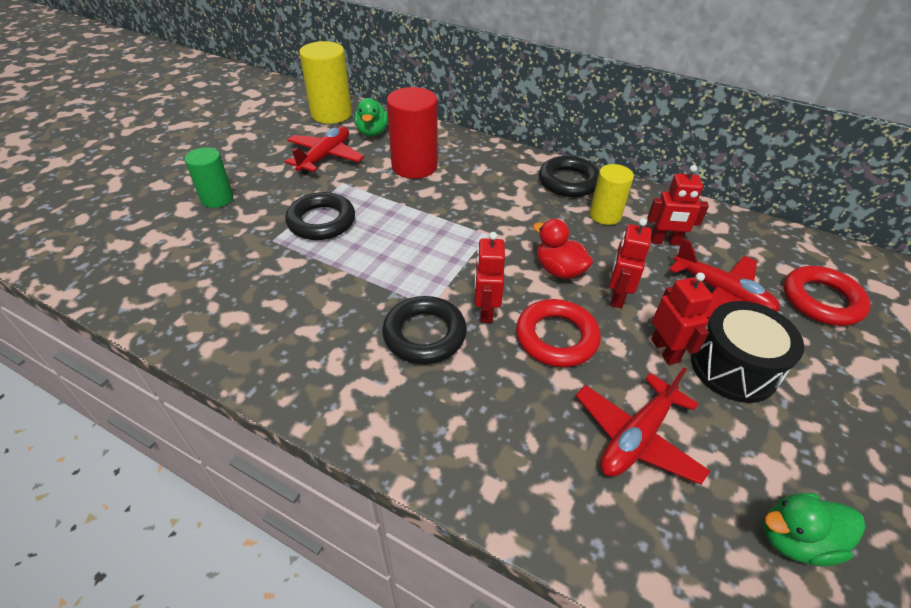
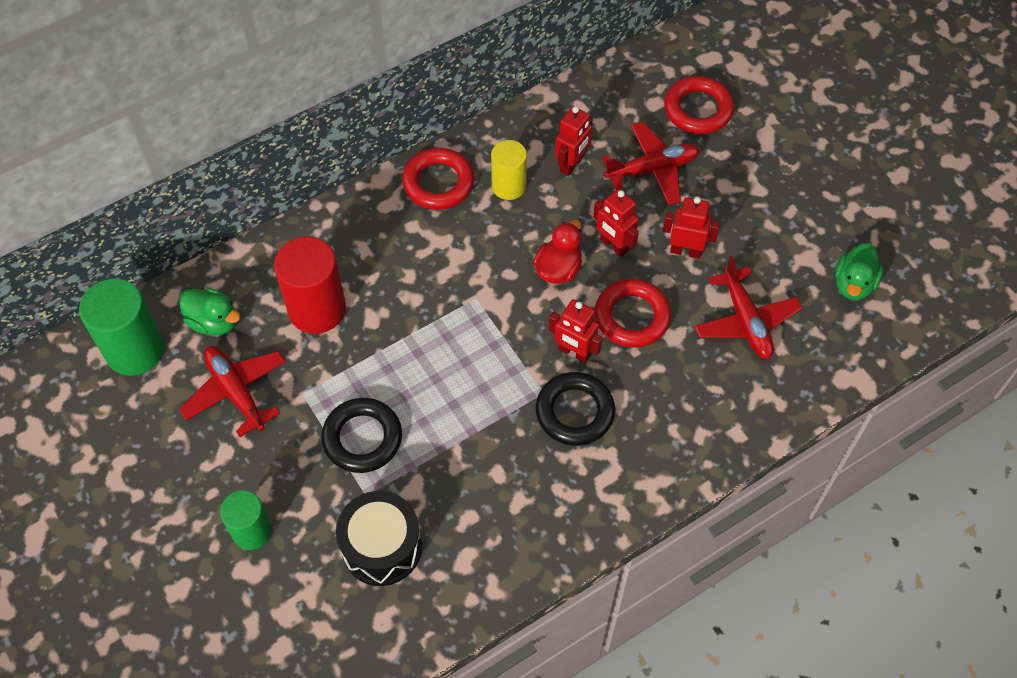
camera: 60 degrees left, 15 degrees up
(331, 114) = (135, 350): yellow cylinder -> green cylinder
(559, 270) = (558, 269): red duck -> red duck turned 135 degrees clockwise
(568, 181) = (438, 183): black ring -> red ring
(733, 367) = (724, 218): black drum -> black drum (381, 547)

